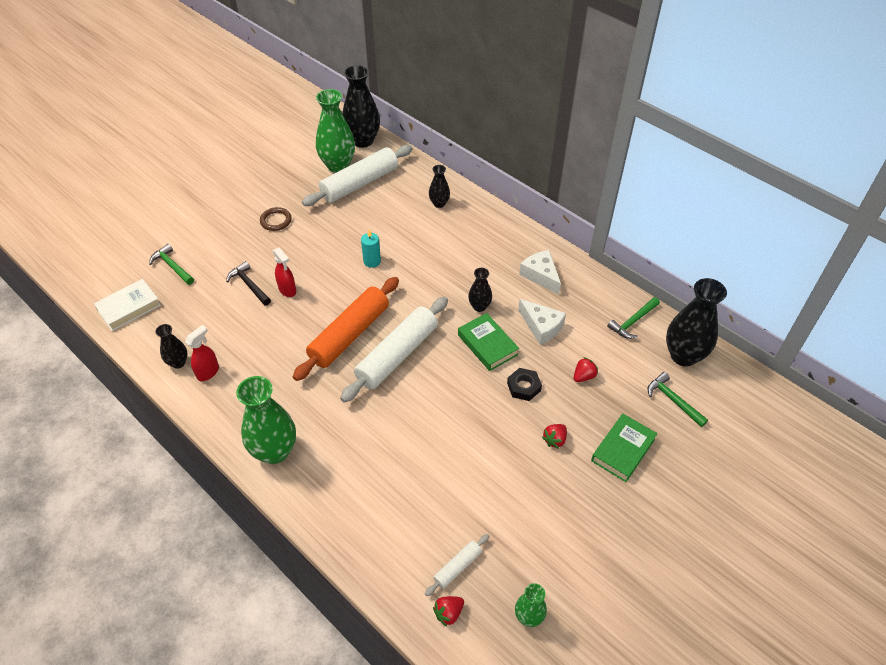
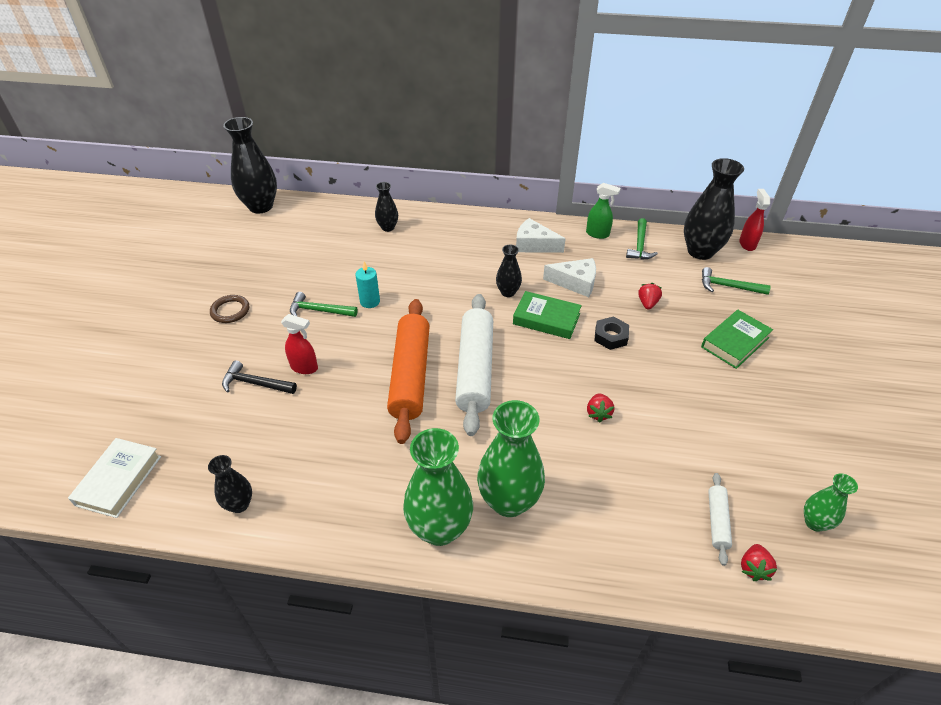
camera: 35 degrees left, 5 degrees down
(172, 266) = (141, 410): green hammer -> green hammer (319, 311)
(208, 372) = (287, 494): red spray bottle -> red spray bottle (747, 244)
(338, 165) = (254, 236): green vase -> green vase (509, 501)
(360, 183) = (292, 242): white rolling pin -> none
(555, 440) = (678, 364): red strawberry -> red strawberry (598, 413)
(606, 293) = (597, 234): none -> green spray bottle
(623, 450) = (735, 342): green book -> green book turned 45 degrees clockwise

